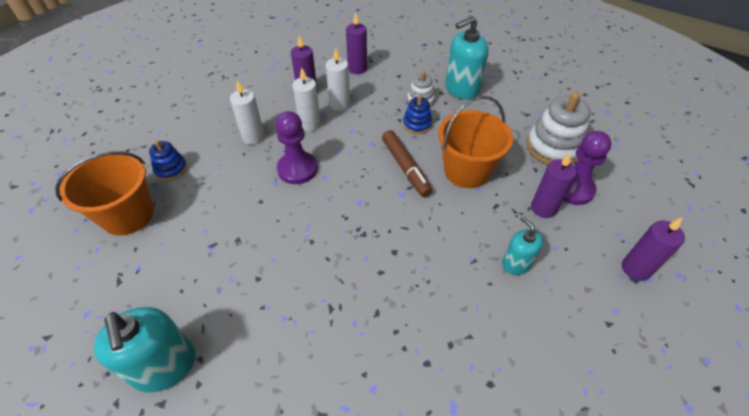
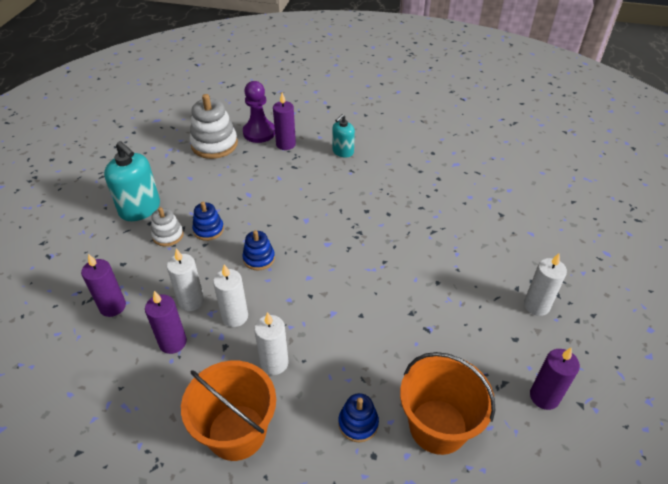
camera: 110 degrees left, 5 degrees down
(165, 366) = (536, 306): turquoise soap dispenser -> white candle
(297, 169) = (307, 302): purple pawn -> none
(365, 149) = (259, 258): none -> blue stacking toy
(405, 167) = (273, 224): brown marker -> none
(466, 171) = (262, 187): orange bucket -> orange bucket (237, 432)
(635, 269) = (320, 106): purple candle -> purple candle (544, 396)

